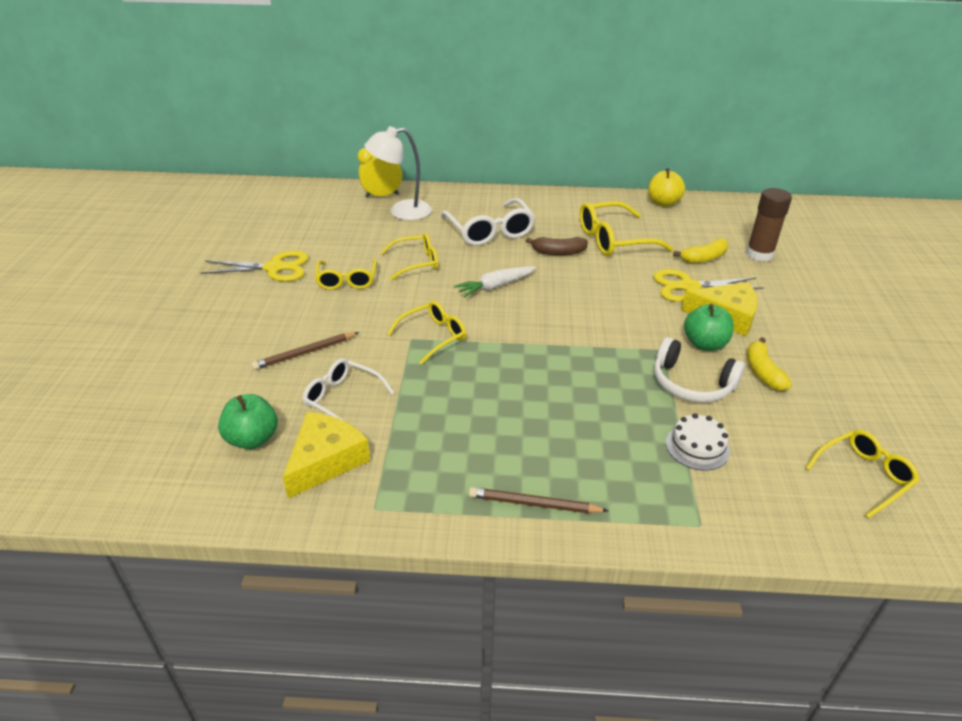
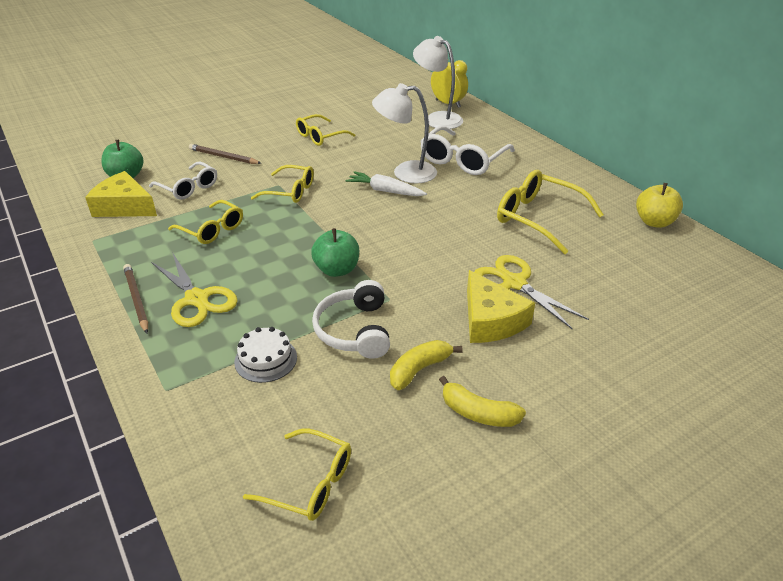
camera: 55 degrees right, 0 degrees up
(274, 268) = (304, 110): yellow scissors -> yellow scissors (197, 299)
(326, 460) = (124, 206): yellow cheese -> yellow cheese turned 150 degrees counterclockwise
(342, 399) = (188, 187): white glasses -> white glasses turned 135 degrees clockwise
(416, 262) = (375, 150): yellow glasses -> yellow glasses (212, 229)
(476, 265) = (405, 172): none -> white lamp
(558, 252) = (475, 199): brown banana -> none
(704, 258) = (582, 277): yellow banana -> yellow banana (478, 413)
(704, 344) = (426, 320): green apple -> green apple (337, 270)
(759, 254) = (644, 310): brown glue stick -> none

